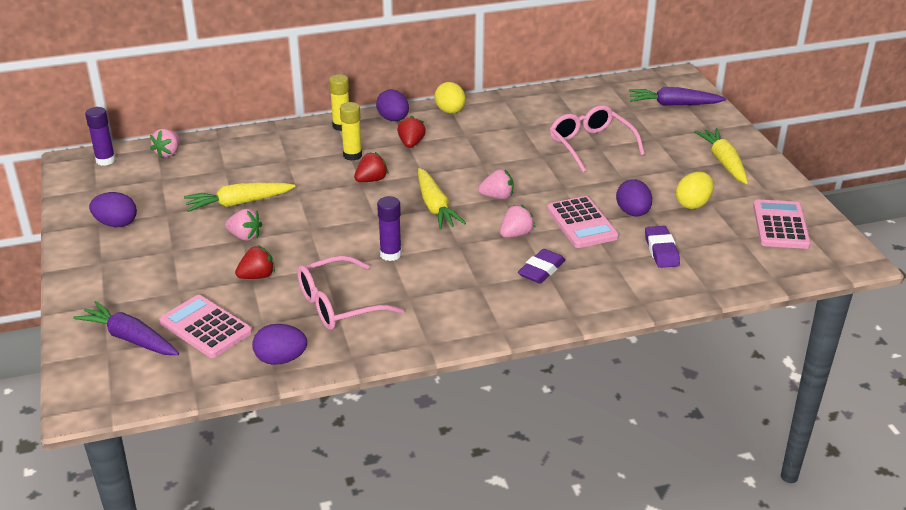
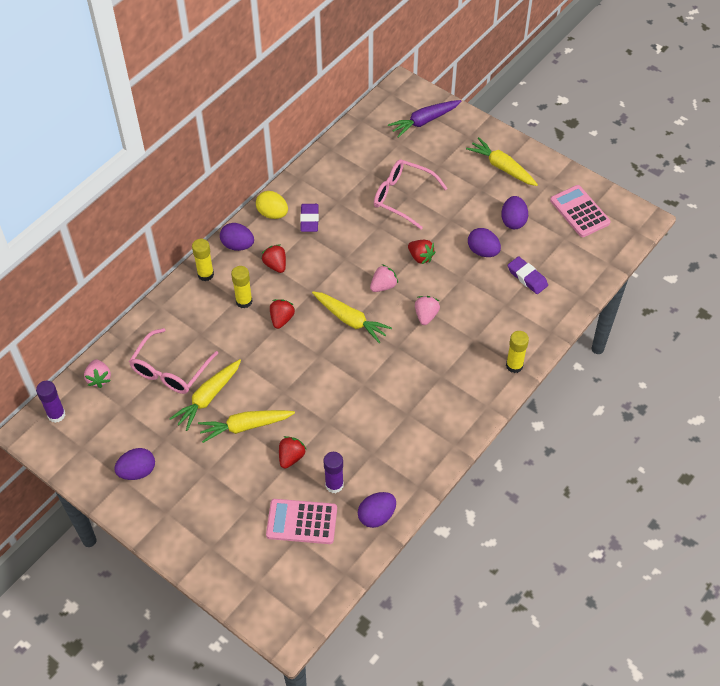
camera: 35 degrees left, 20 degrees up
(130, 338) = (261, 563): purple carrot -> none
(245, 236) = (245, 426): pink strawberry -> yellow carrot
(338, 305) = (369, 448): pink glasses -> pink glasses (170, 370)
(390, 254) = (361, 383): purple glue stick -> purple glue stick (334, 485)
(541, 270) = (469, 339): purple eraser -> purple eraser (309, 220)
(560, 191) = (420, 257): none -> red strawberry
(568, 311) = (514, 365): none -> yellow glue stick
(581, 223) = (459, 280): pink calculator -> none
(693, 204) = (513, 221): yellow egg -> purple egg

